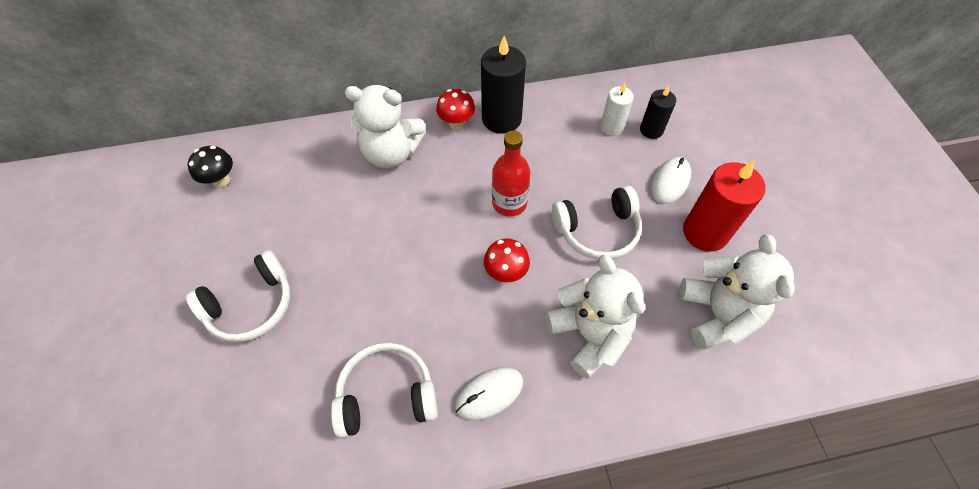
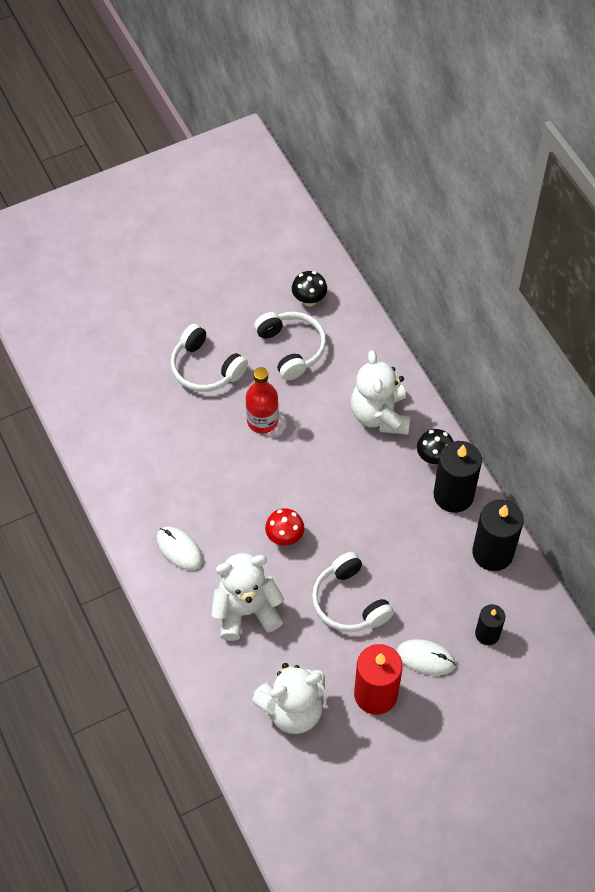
camera: 75 degrees right, 0 degrees up
(386, 395) = (161, 481): white headphones -> white headphones (291, 348)
(456, 123) = (434, 458): red mushroom -> black mushroom
(509, 203) = (356, 524): red bottle -> red bottle (262, 421)
(569, 106) = (492, 553): none -> black candle
(589, 334) = (246, 611): white teddy bear -> white teddy bear turned 150 degrees counterclockwise
(611, 127) = (478, 596): white candle -> none

